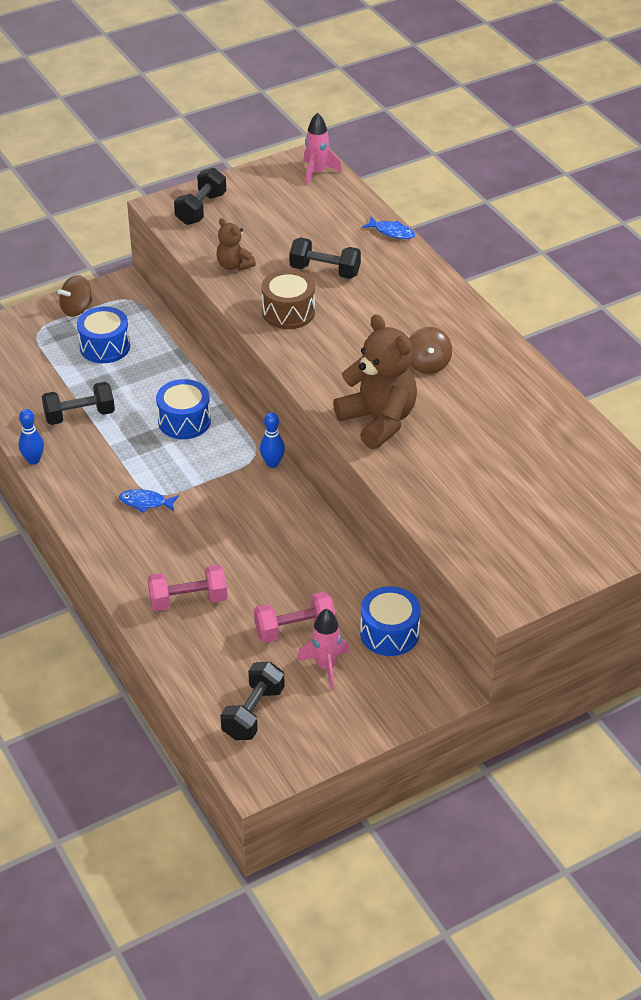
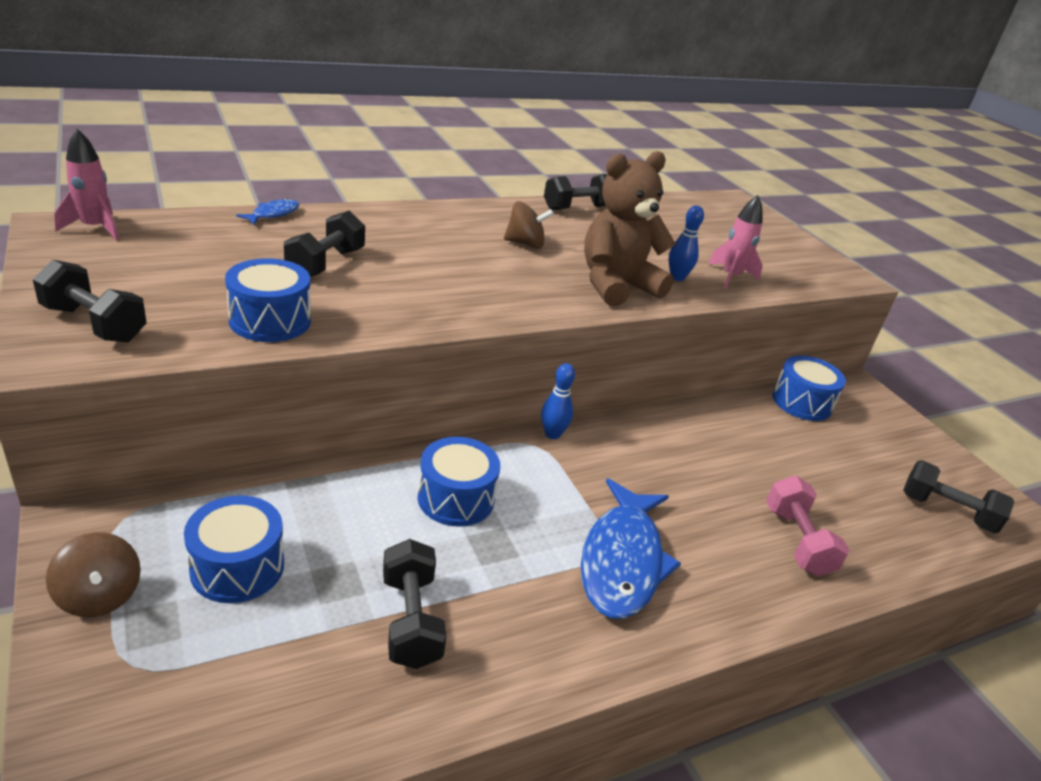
camera: 90 degrees left, 10 degrees down
(33, 460) = (515, 700): blue bowling pin -> blue bowling pin (677, 277)
(145, 502) = (622, 560): blue fish -> blue fish, size x2.18
(234, 265) = (270, 321): brown teddy bear -> blue drum
(288, 312) = (400, 301): brown drum -> none
(295, 629) = (817, 462): pink dumbbell -> none
(326, 666) = (860, 449): pink rocket -> pink rocket (730, 277)
(539, 393) = (578, 208): none -> black dumbbell

